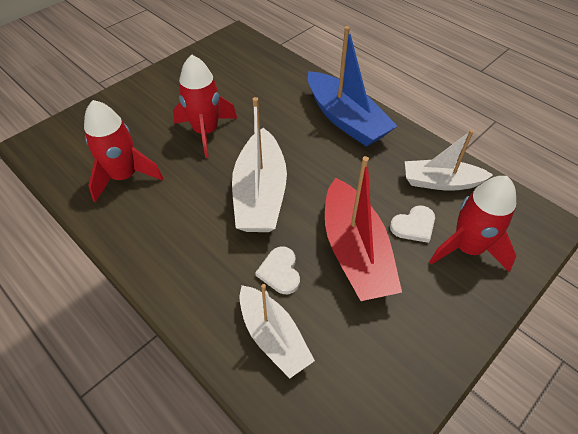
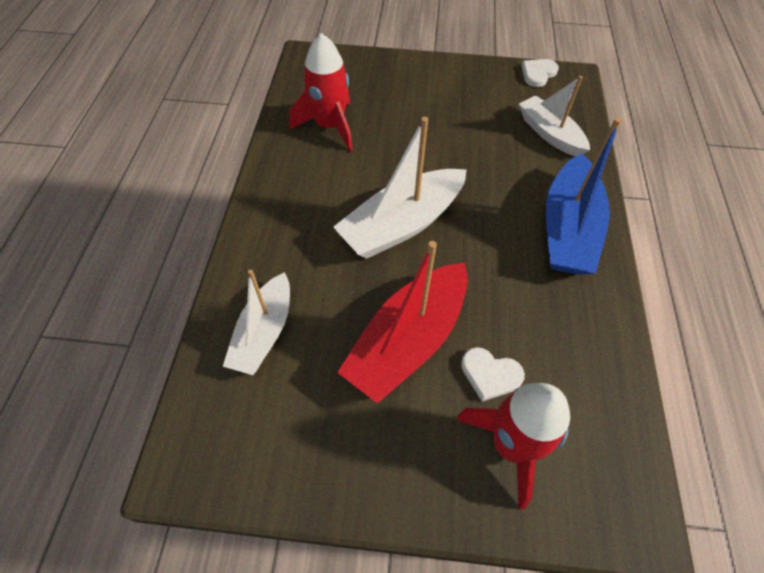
camera: 50 degrees right, 5 degrees up
(206, 132) = (430, 140): red rocket -> none
(280, 272) = (332, 295): white heart -> white heart (538, 74)
(441, 182) = (577, 367): white boat -> white boat (549, 134)

